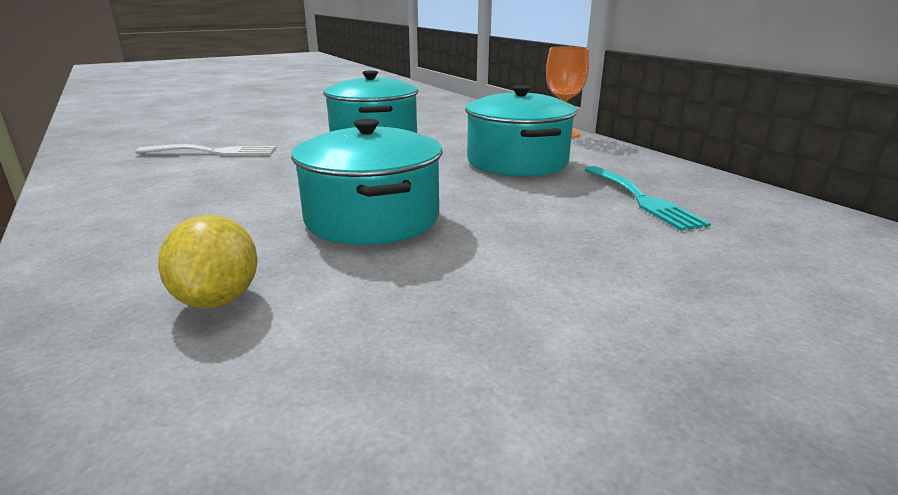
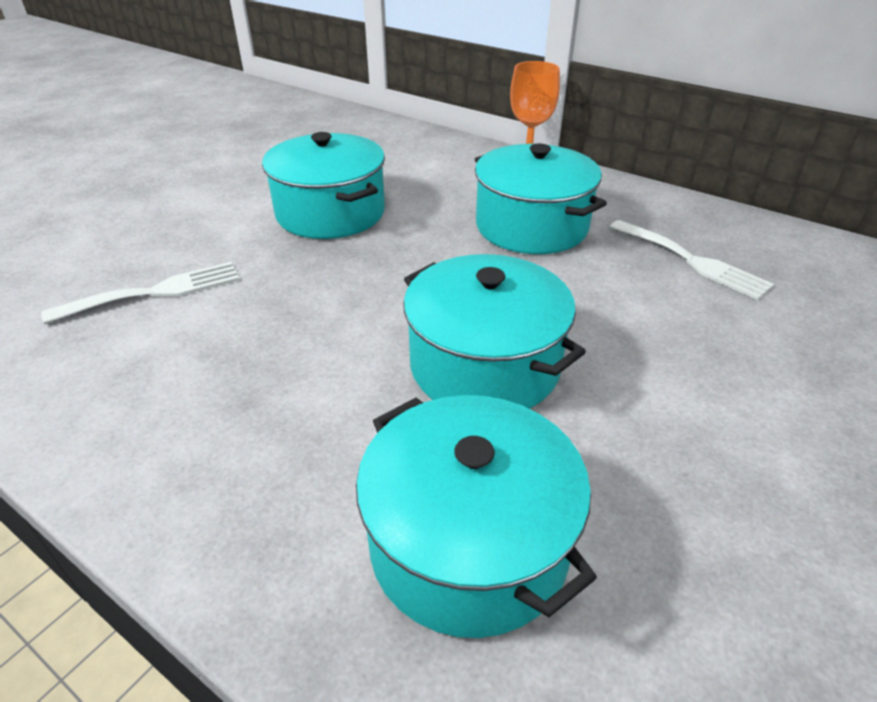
camera: 25 degrees left, 15 degrees up
(218, 299) = (469, 543): yellow lemon -> turquoise pot
(642, 199) = (692, 261): turquoise fork -> white fork

